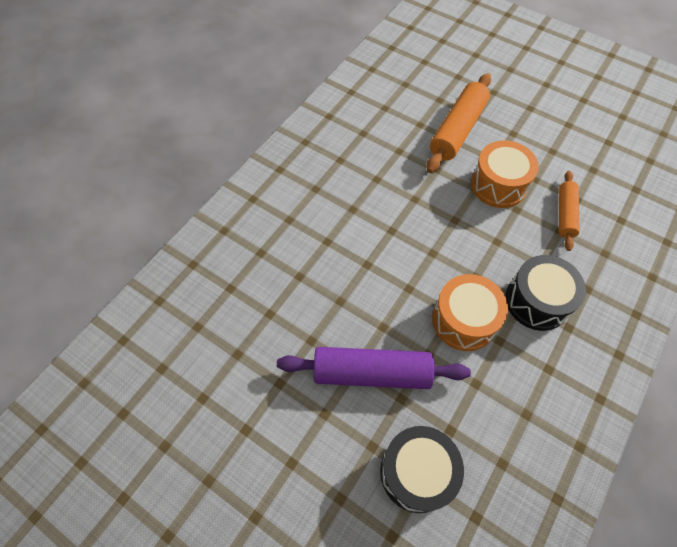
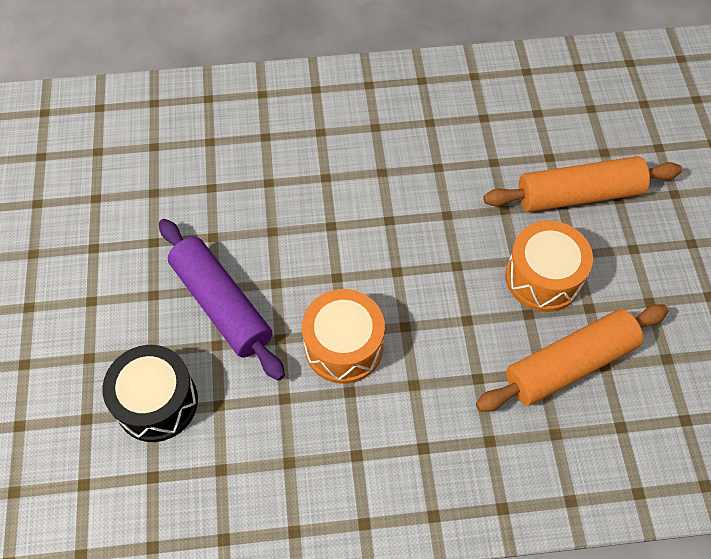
camera: 50 degrees right, 0 degrees up
(537, 301) = (427, 399): black drum -> none
(565, 214) = (569, 364): orange rolling pin -> orange rolling pin, size x1.67

